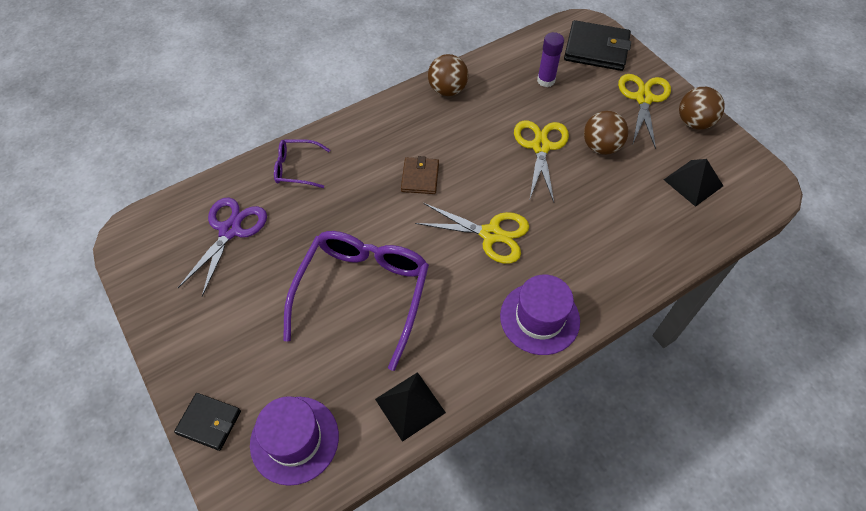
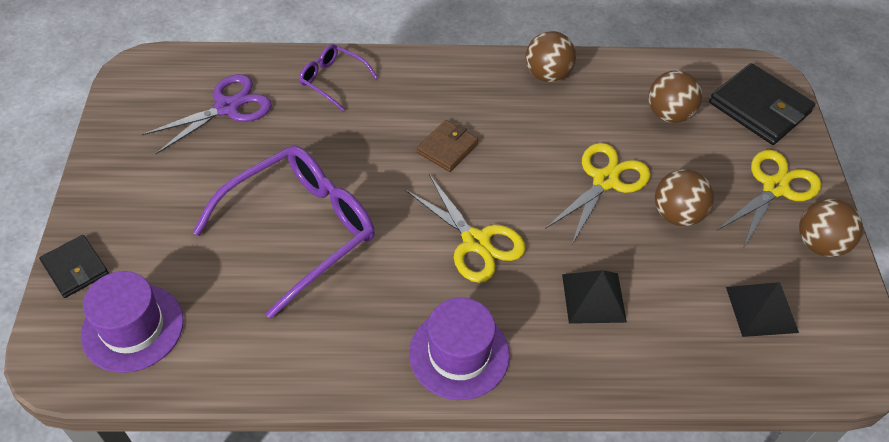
camera: 30 degrees right, 5 degrees down
(410, 405) = (260, 361): black pyramid -> black pyramid (593, 297)
(546, 80) = (669, 114): purple glue stick -> brown ball

